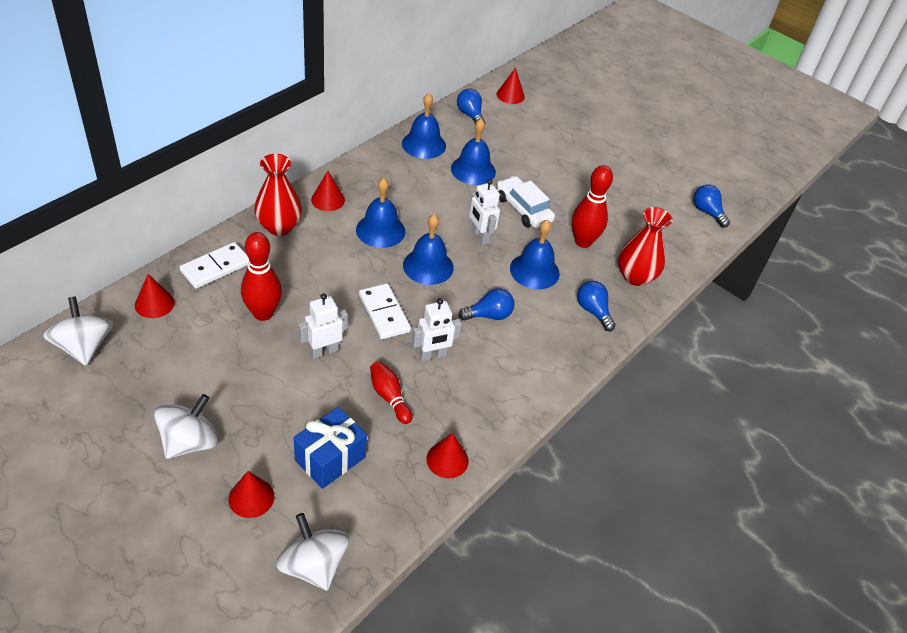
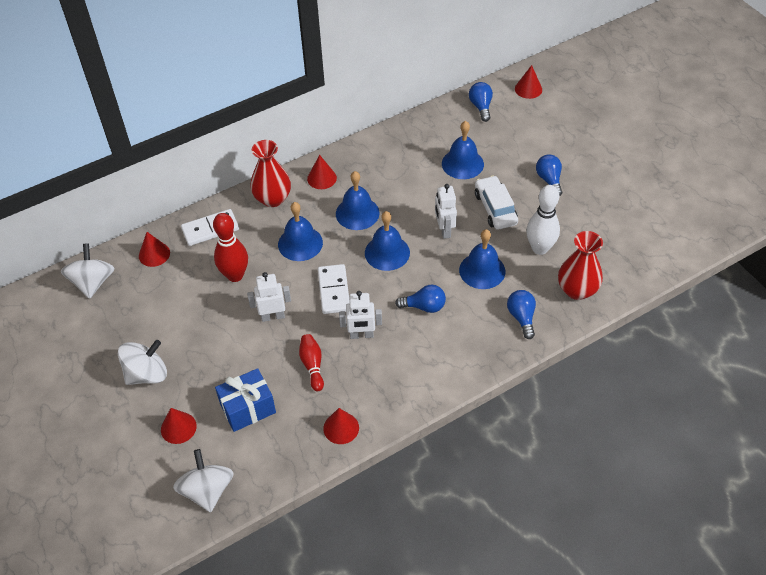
camera: 25 degrees right, 5 degrees up
(424, 144) = (426, 133): blue bell -> blue bell (300, 243)
(583, 241) = (540, 248): red bowling pin -> white bowling pin
(707, 212) = (679, 234): blue light bulb -> blue light bulb (549, 180)

